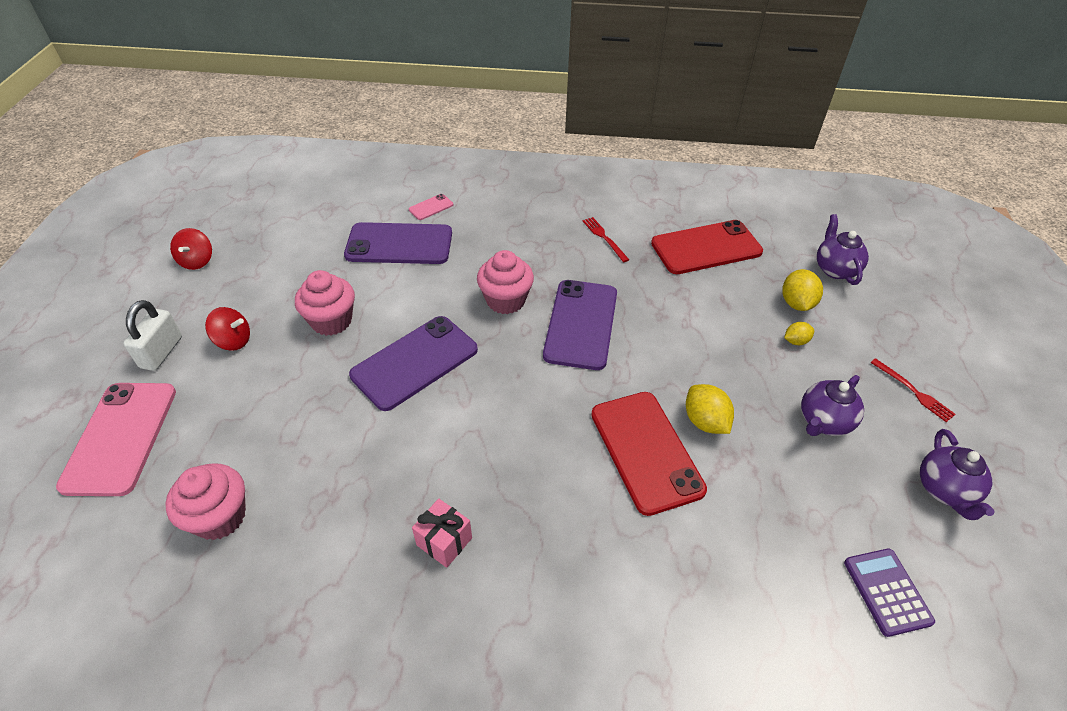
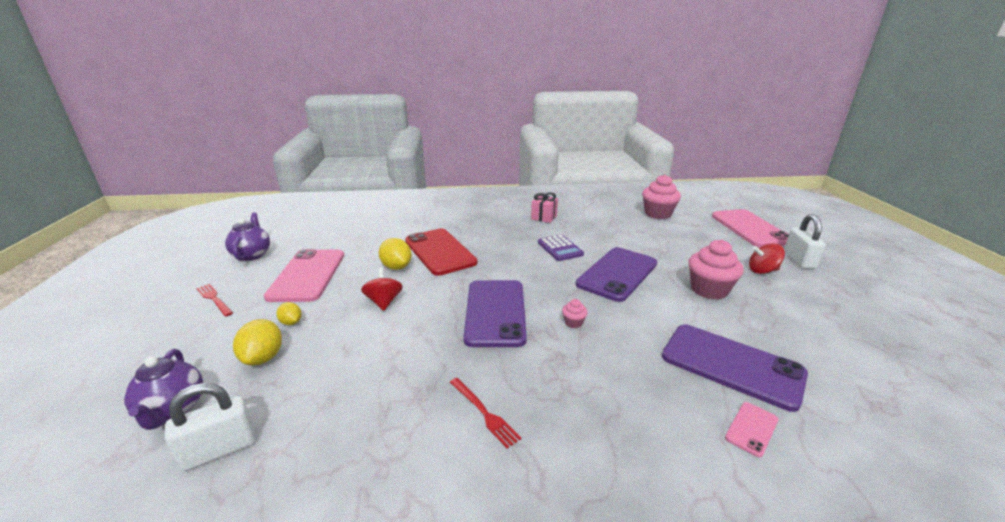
camera: 170 degrees right, 20 degrees down
(197, 261) = (899, 319): red spinning top -> red spinning top (384, 302)
(399, 244) = (731, 365): purple phone -> purple phone turned 45 degrees clockwise
(506, 300) = (573, 323): pink cupcake -> pink cupcake, size x0.45
(706, 248) = (341, 418): red phone -> none
(778, 240) = (220, 449): none -> white padlock
(795, 341) = (291, 322): yellow lemon -> yellow lemon turned 75 degrees clockwise
(823, 422) = (307, 275): purple teapot -> pink phone
(887, 592) = (323, 224): purple calculator -> purple calculator (560, 248)

